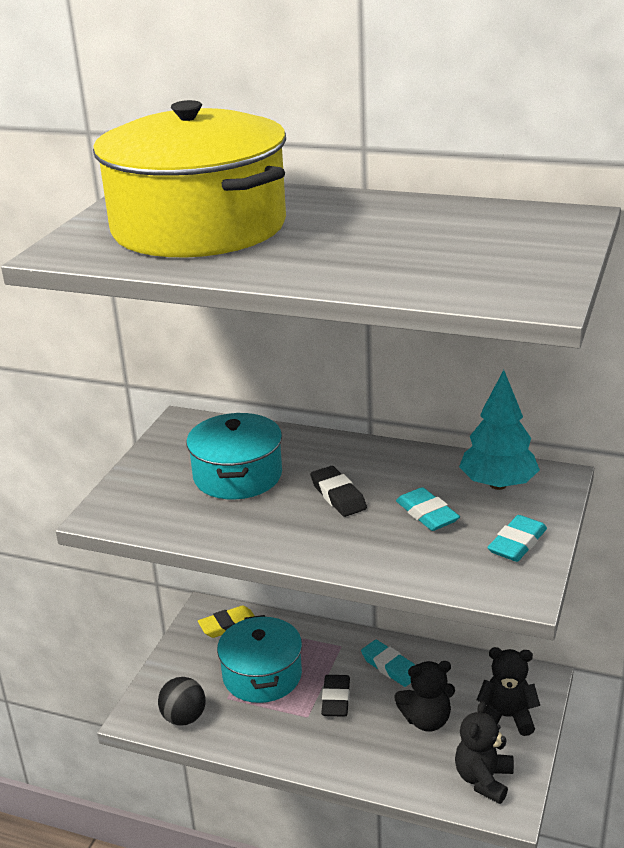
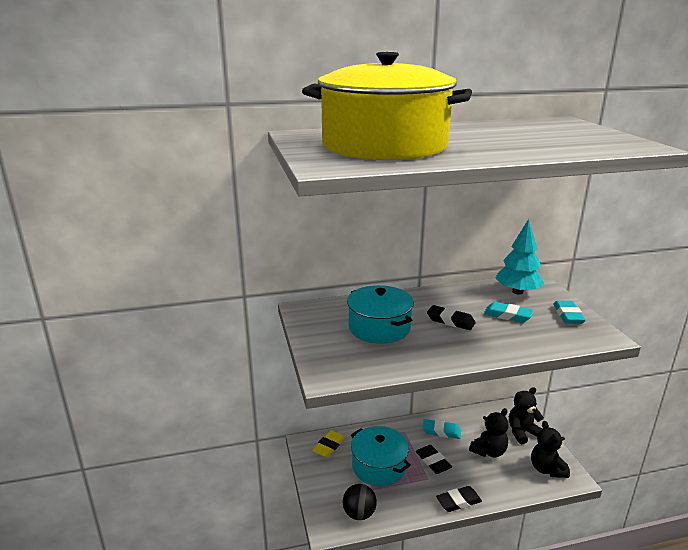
camera: 35 degrees left, 5 degrees down
(314, 760) = (458, 501): none -> black eraser

